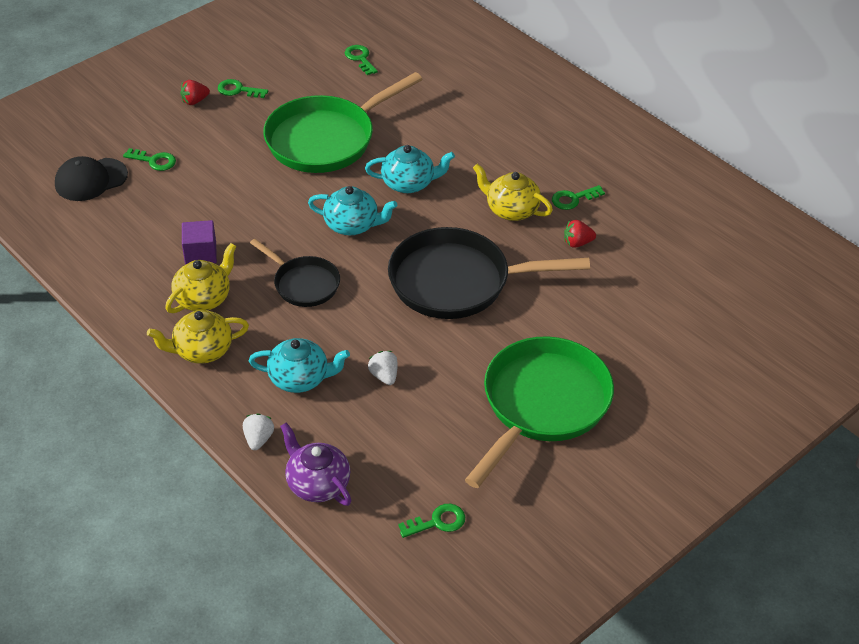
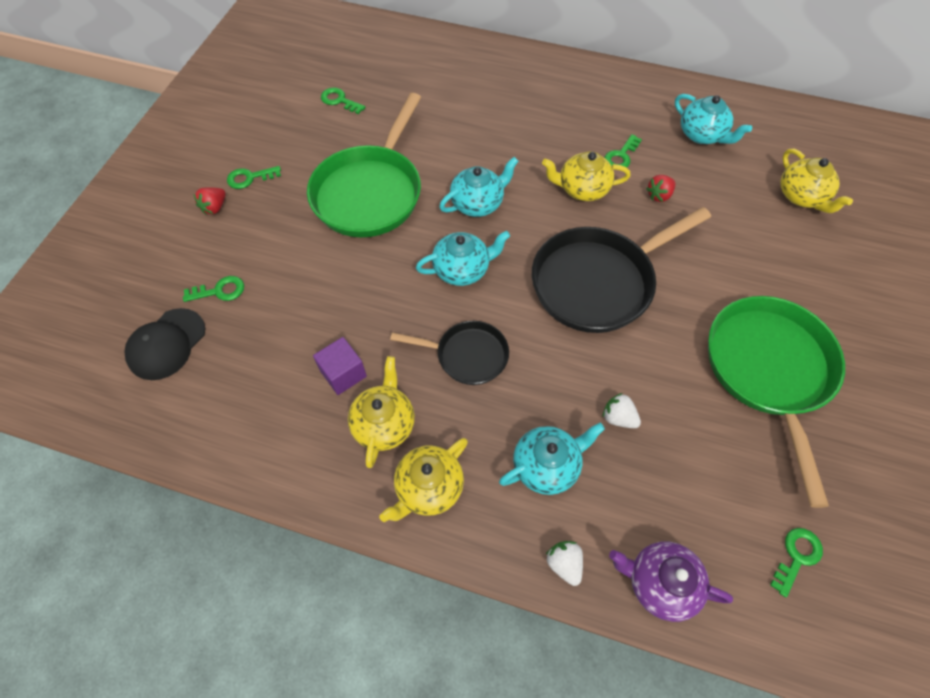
camera: 30 degrees left, 15 degrees up
(670, 213) = (702, 135): none -> turquoise teapot
(715, 299) = (802, 197): none -> yellow teapot

